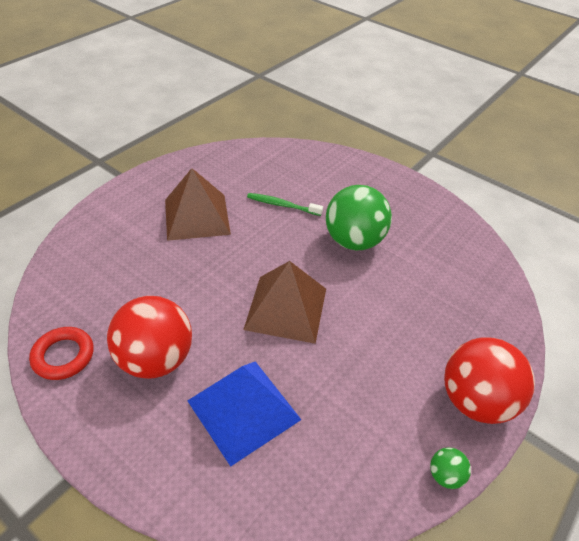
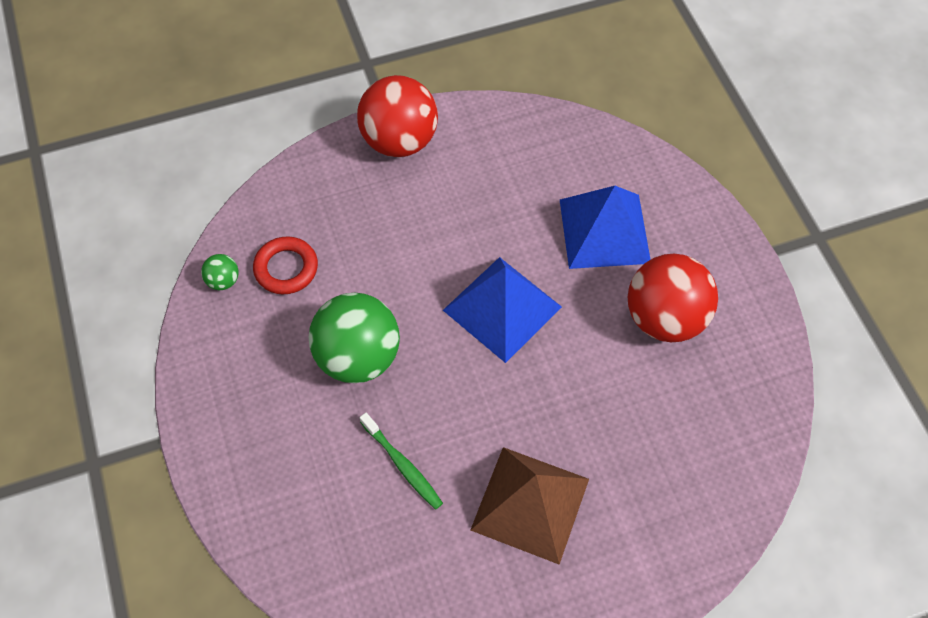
camera: 145 degrees left, 15 degrees up
(63, 356) = (756, 367): red ring -> red ring (286, 268)
(286, 308) = (502, 308): brown pyramid -> blue pyramid
(445, 475) = (476, 110): green ball -> green ball (223, 281)

